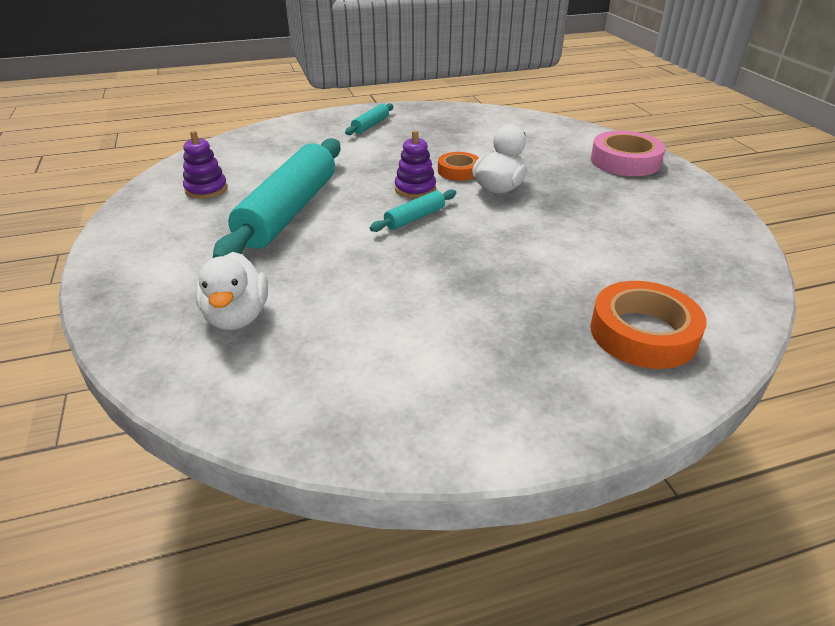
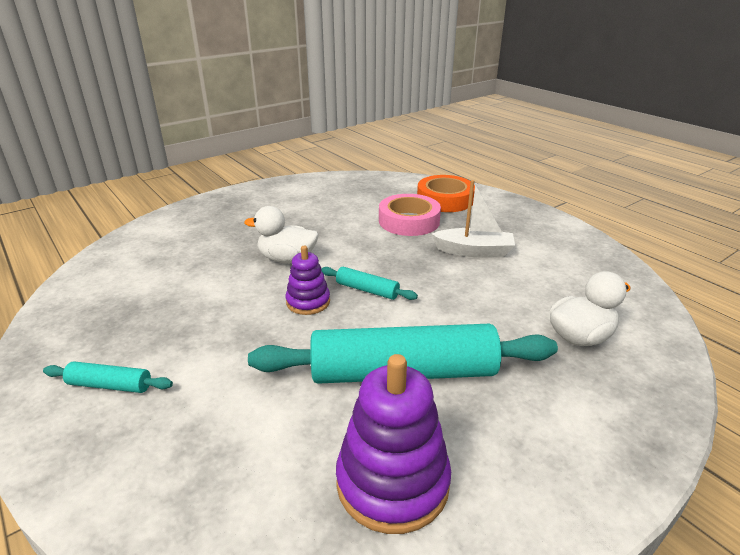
camera: 110 degrees left, 5 degrees down
(206, 189) = (392, 482): purple stacking toy -> purple stacking toy, size x1.72
(455, 306) = (474, 251): none -> white boat
(458, 171) = (255, 285): orange tape -> none
(625, 161) = (210, 213): pink tape -> pink tape (409, 221)

